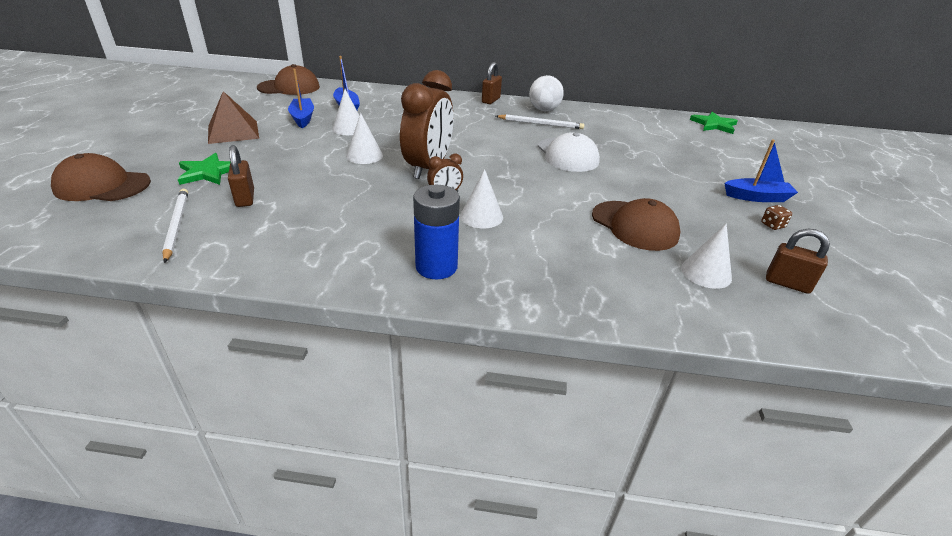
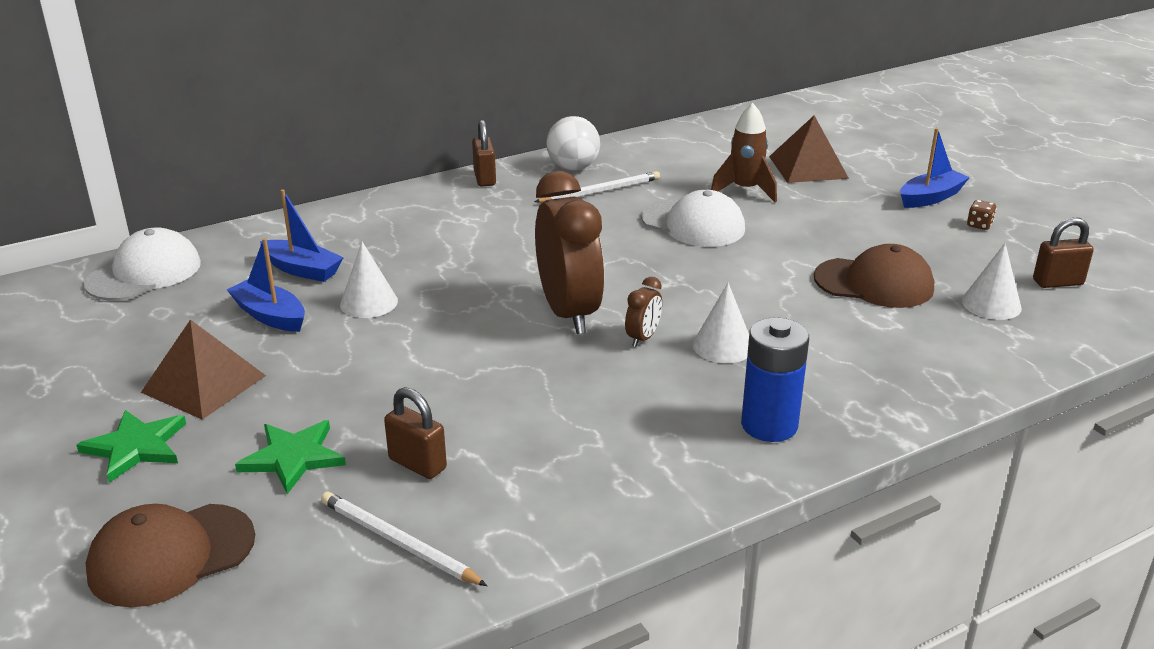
camera: 35 degrees left, 5 degrees down
(289, 87) = (144, 273): brown cap -> white cap
(364, 155) = (462, 333): white cone -> none
(627, 151) = (745, 190): none -> brown rocket
(690, 153) = (808, 167): none -> brown pyramid
(714, 125) = (781, 116): green star -> green star (136, 447)

